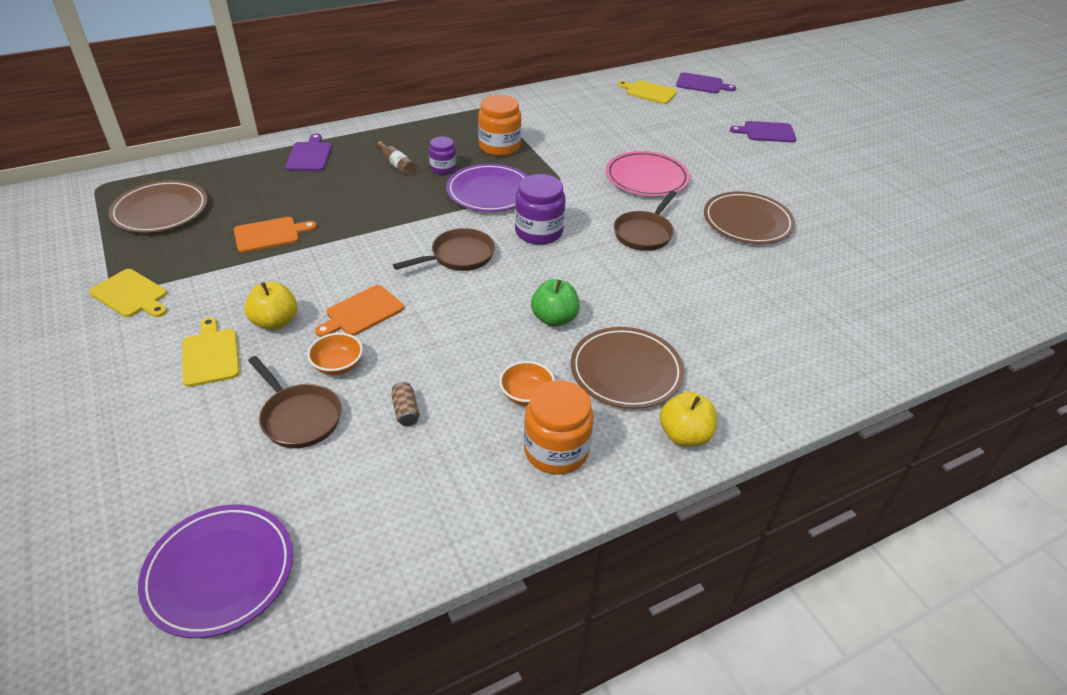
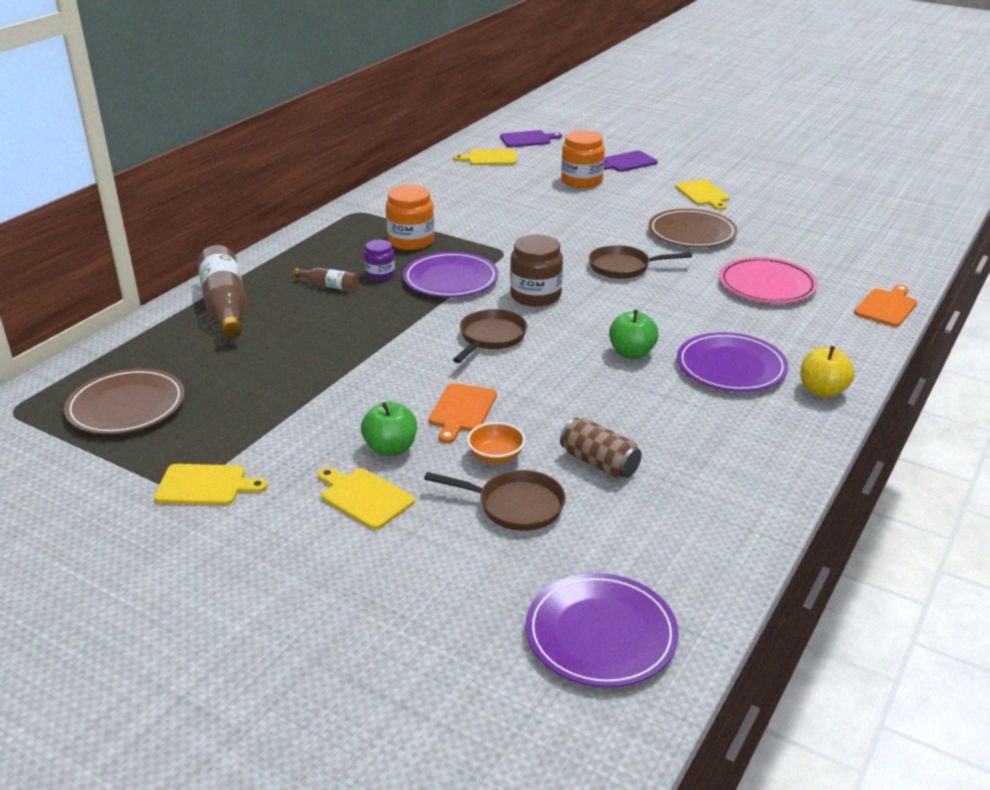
camera: 30 degrees left, 10 degrees down
(270, 234) = (282, 384): orange cutting board -> orange cutting board (886, 307)
(275, 322) = (390, 448): yellow apple -> green apple
(309, 155) = (225, 306): purple cutting board -> brown bottle
(406, 411) = (599, 463): brown can -> brown can, size x1.70
(526, 395) = (678, 412): orange bowl -> none
(538, 232) = (535, 295): purple jar -> brown jar
(556, 450) = (747, 439): orange jar -> orange jar (581, 181)
(626, 371) = (731, 367): brown plate -> purple plate
(644, 233) = (623, 267): brown pan -> brown pan turned 90 degrees clockwise
(646, 178) = (573, 226): pink plate -> pink plate (767, 285)
(804, 186) = (703, 194): none -> yellow cutting board

